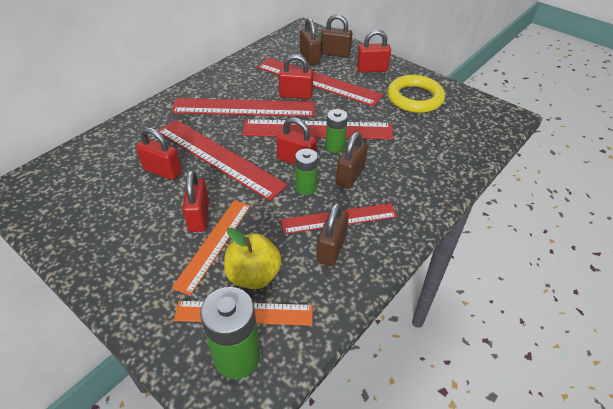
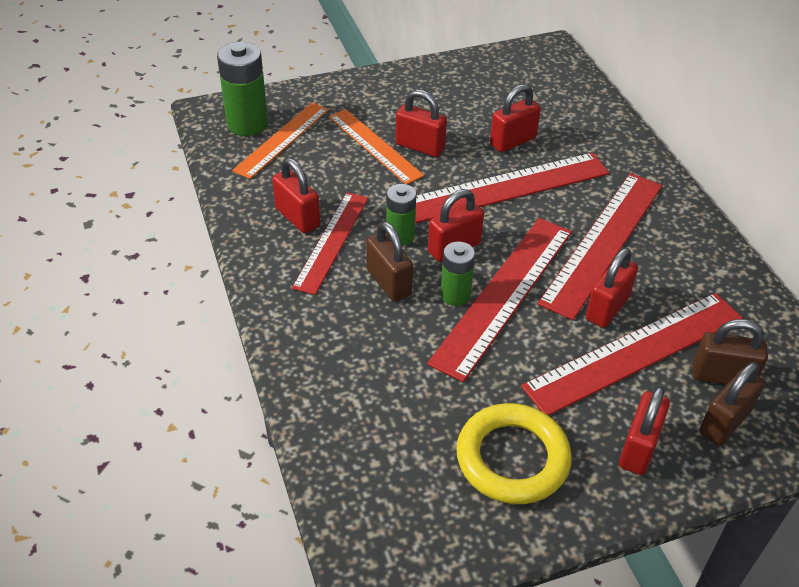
camera: 120 degrees right, 0 degrees up
(253, 275) = (315, 157): yellow apple -> none
(331, 249) = (297, 217): brown padlock -> red padlock

